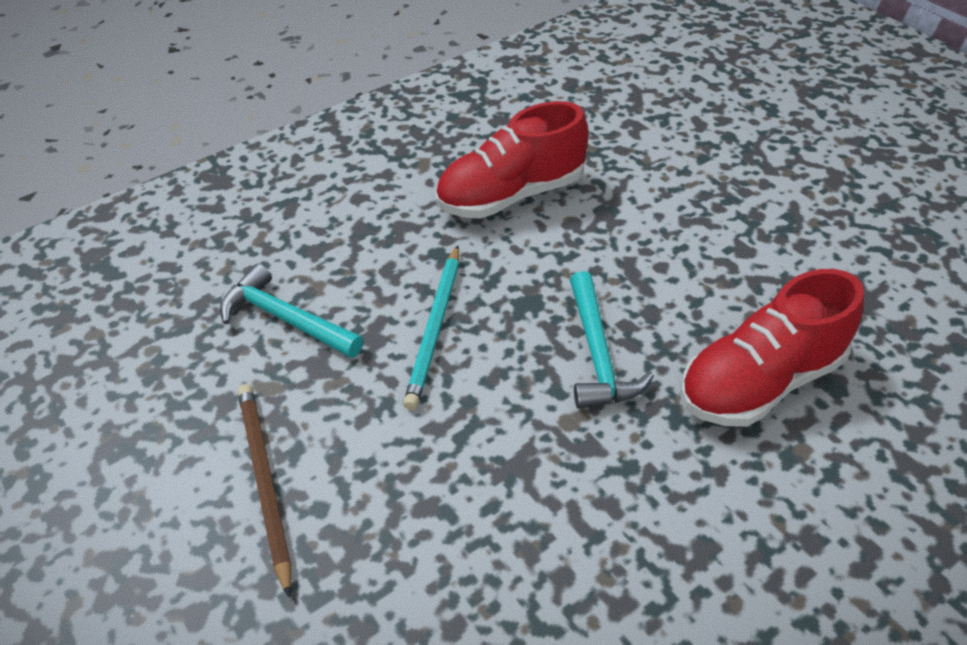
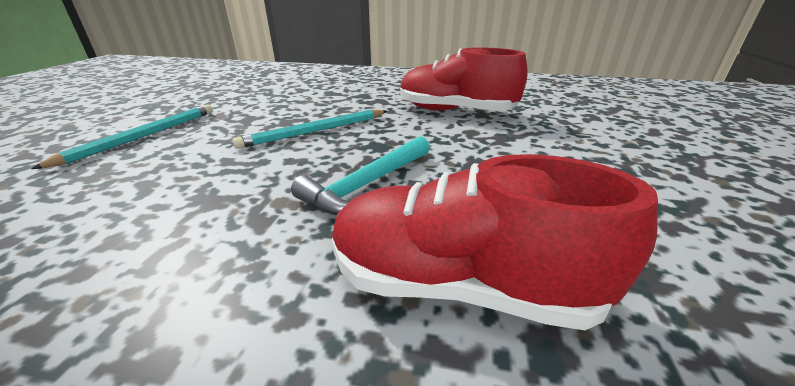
camera: 45 degrees right, 15 degrees down
(265, 482) = (143, 136): brown pencil -> turquoise pencil
(286, 319) = (275, 103): turquoise hammer -> none

